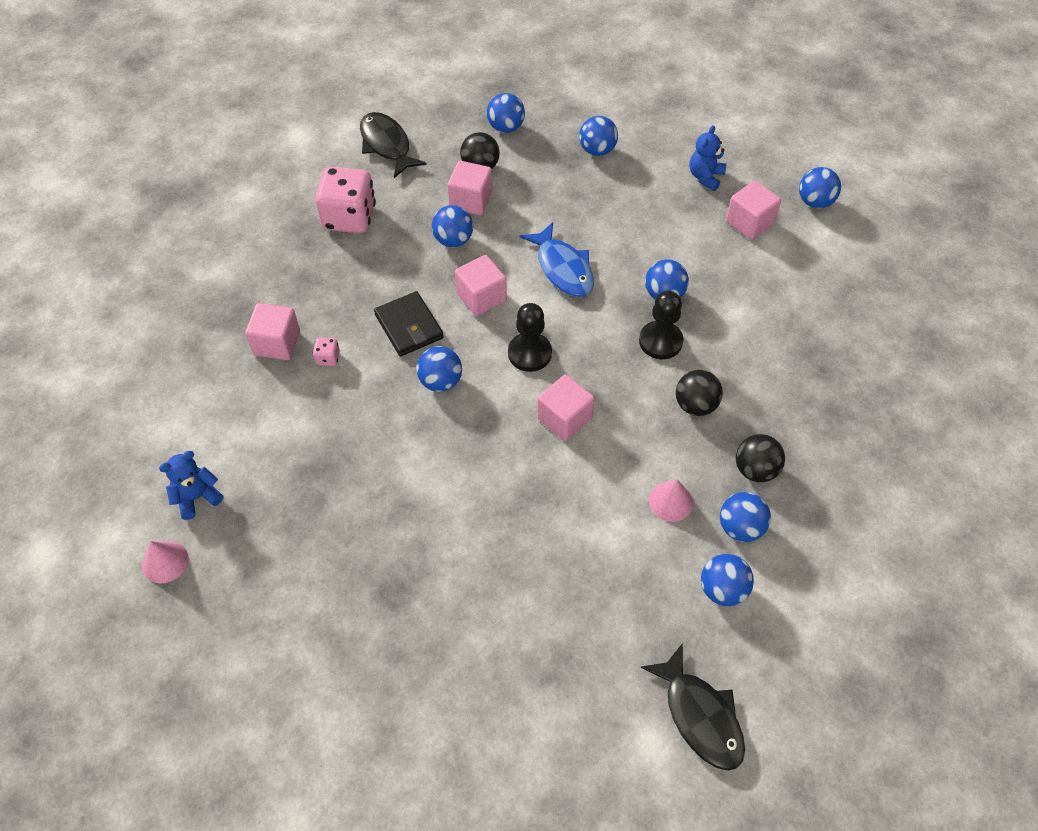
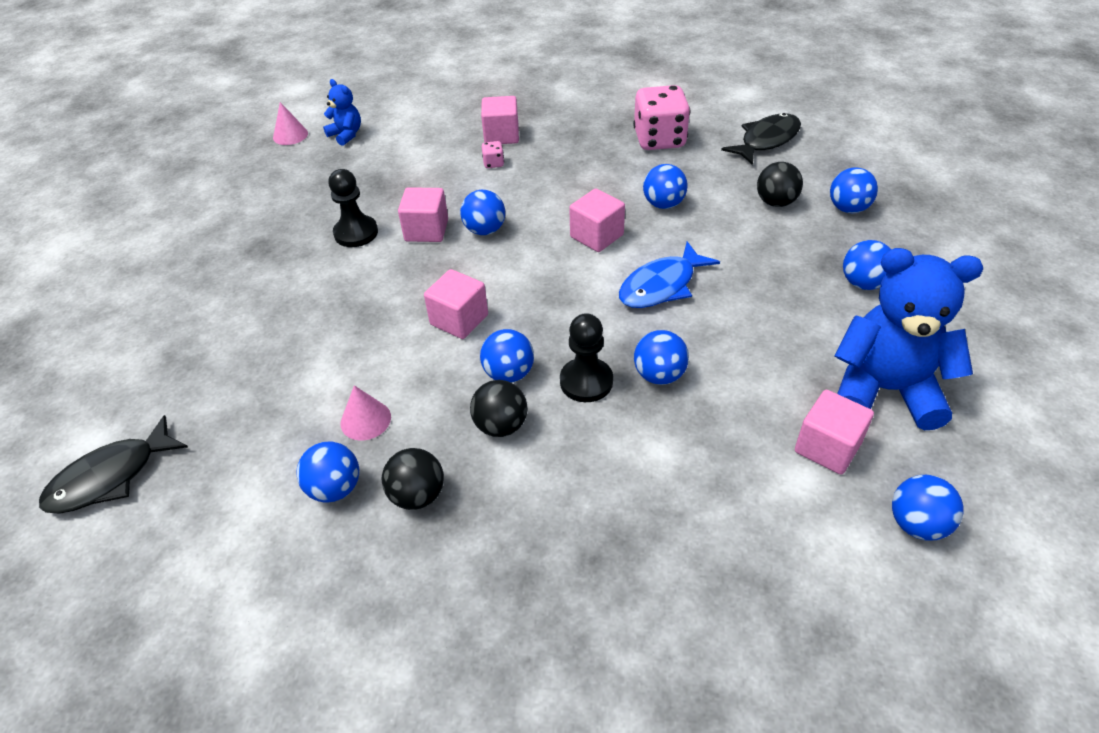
camera: 80 degrees right, 10 degrees down
(409, 326) = (543, 199): black wallet -> none
(471, 200) = (724, 205): pink cube -> pink cube (426, 230)
(529, 353) = (536, 281): black pawn -> black pawn (356, 233)
(705, 177) = (885, 390): blue teddy bear -> blue teddy bear, size x2.08
(722, 590) = (255, 480): blue ball -> blue ball (509, 374)

